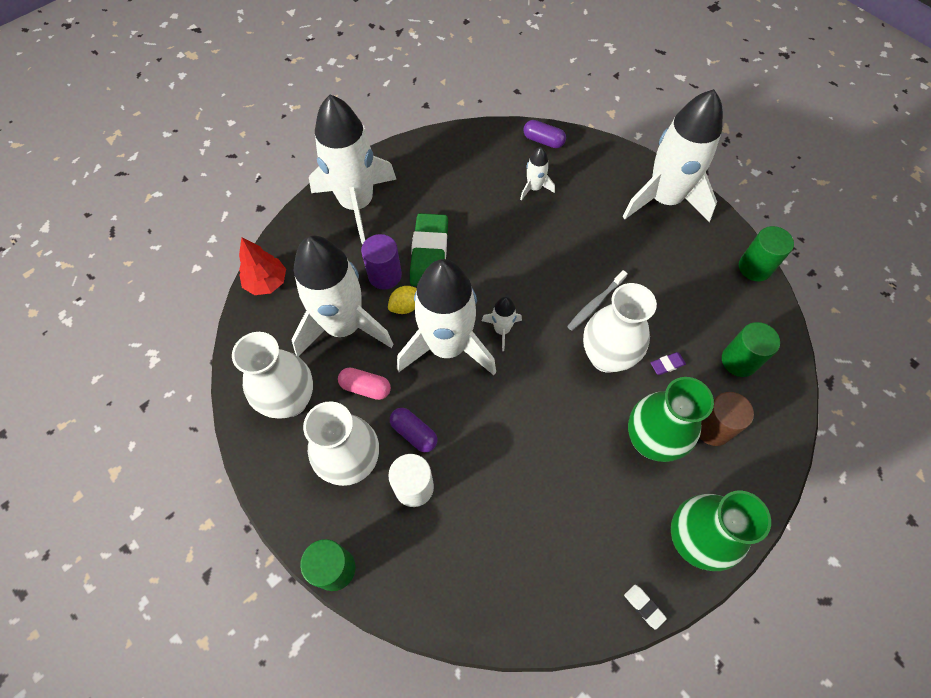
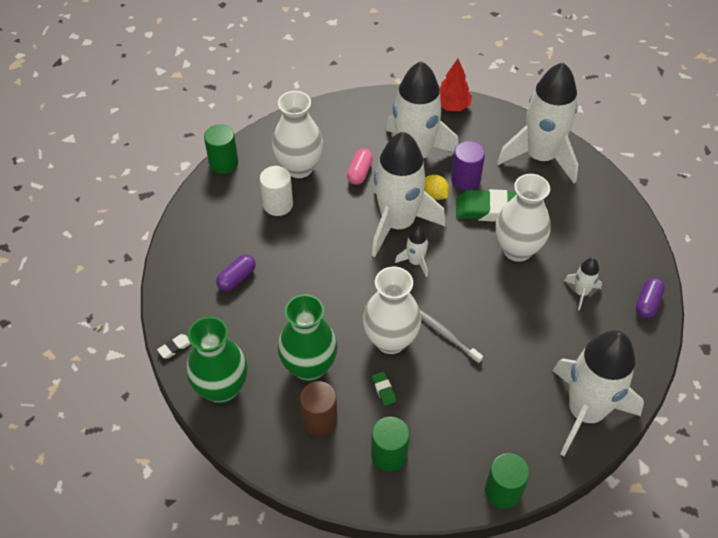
camera: 90 degrees right, 10 degrees down
(290, 400) = (349, 129): white vase -> white vase (517, 249)
(414, 433) = (321, 203): purple capsule -> purple capsule (237, 278)
(667, 364) = (383, 390): purple eraser -> green eraser

